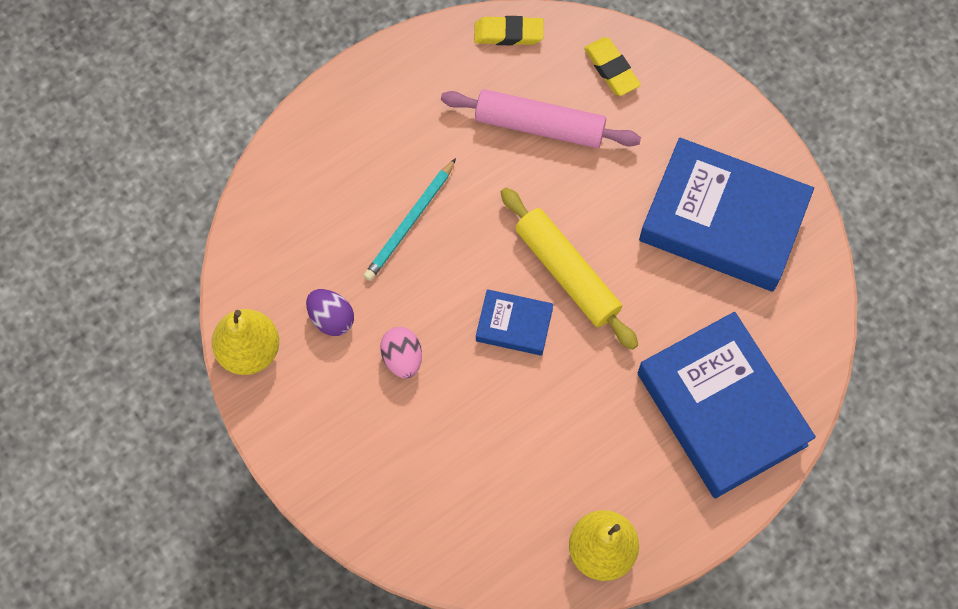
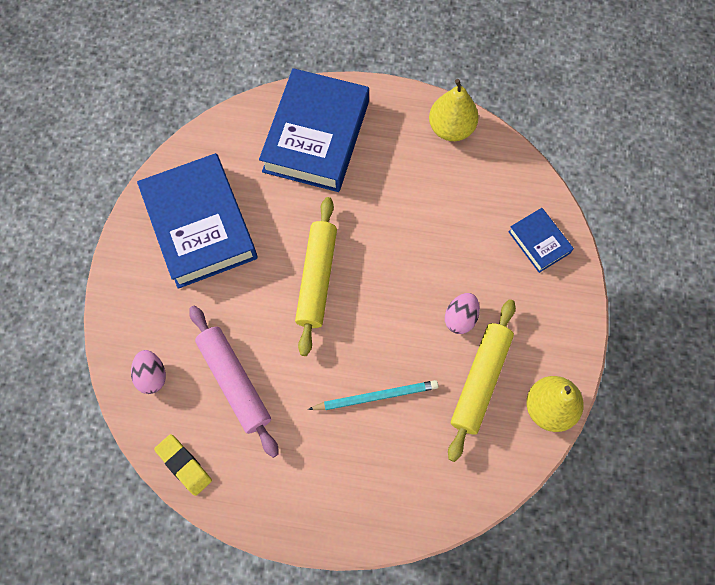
camera: 135 degrees left, 0 degrees up
(331, 318) = (480, 381): purple egg -> yellow rolling pin
(514, 325) = (378, 278): blue book -> blue book (539, 242)
(611, 69) = (152, 376): yellow eraser -> pink egg

